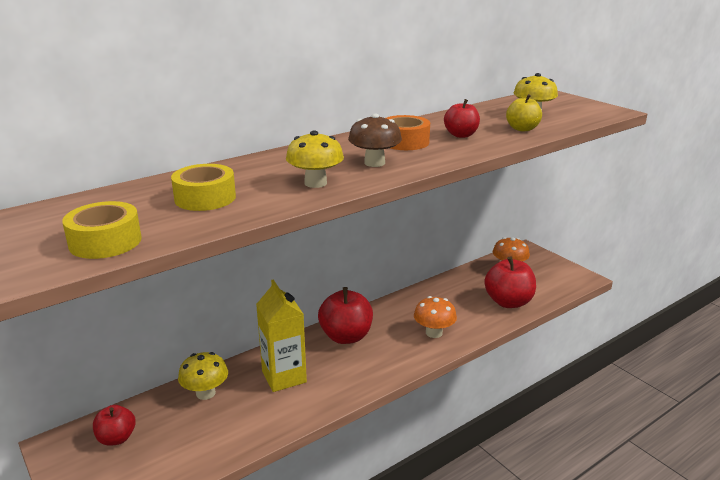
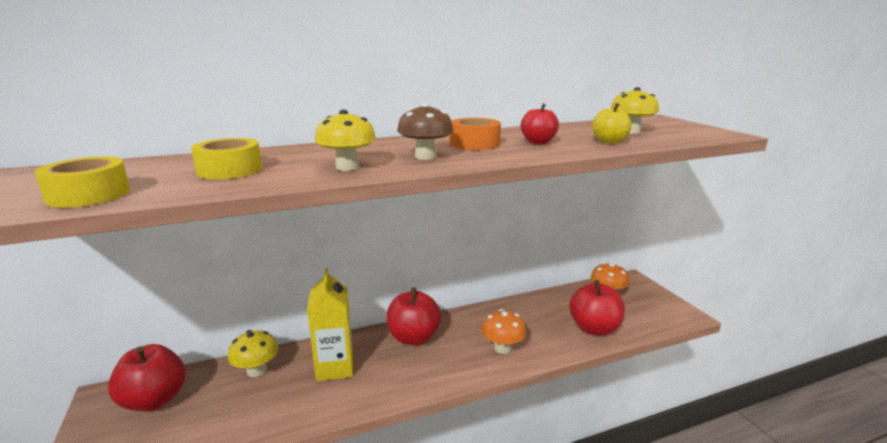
camera: 15 degrees right, 5 degrees down
(117, 438) = (154, 400): red apple -> red apple, size x1.68

